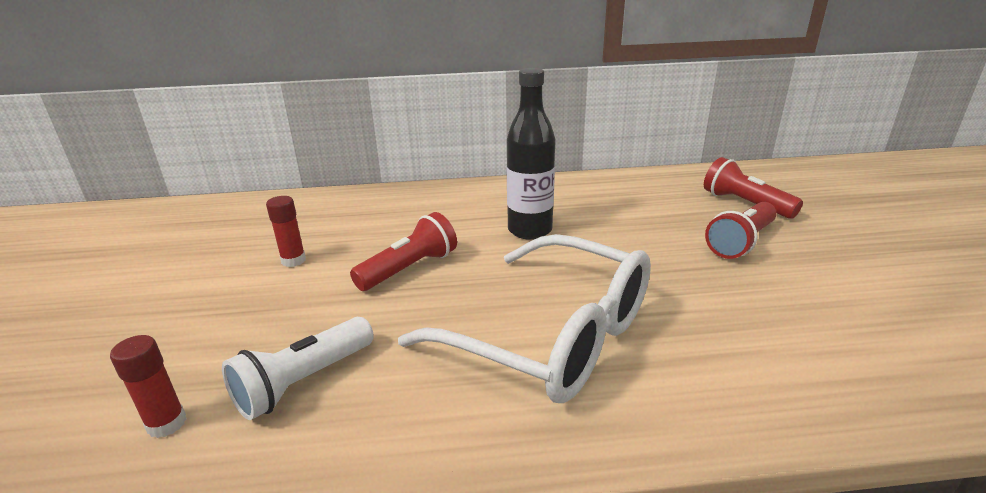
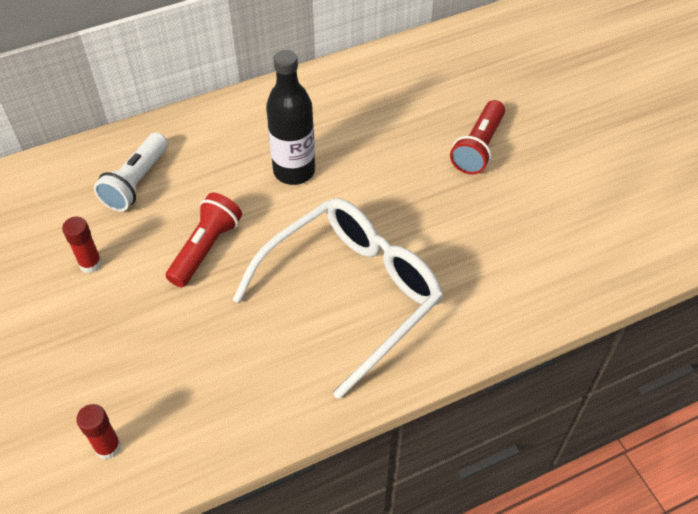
camera: 20 degrees left, 25 degrees up
(303, 382) = (185, 386): white flashlight -> white flashlight (136, 182)
(551, 336) = (351, 294): white glasses -> white glasses turned 60 degrees counterclockwise
(745, 204) = (478, 88): red flashlight -> none

